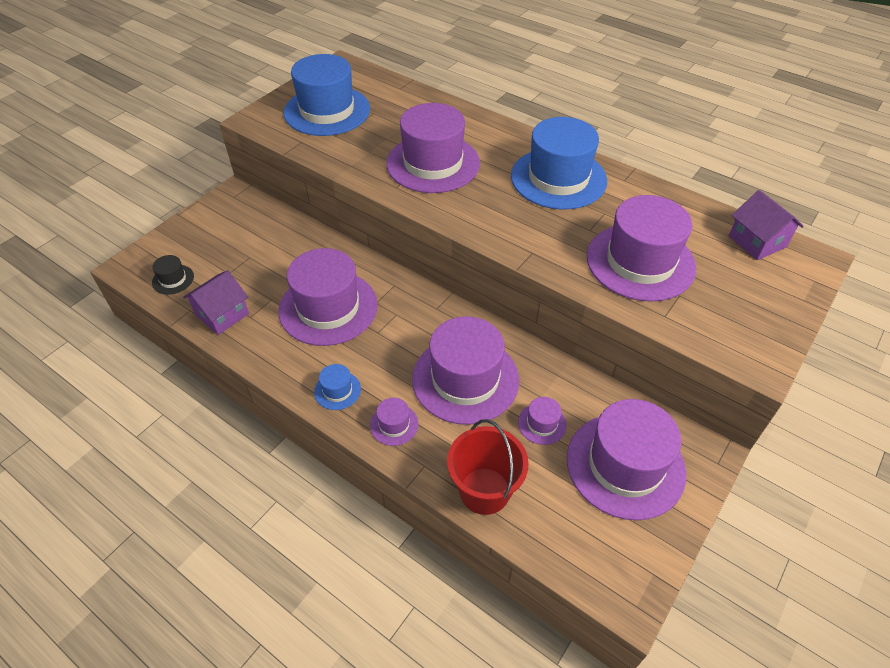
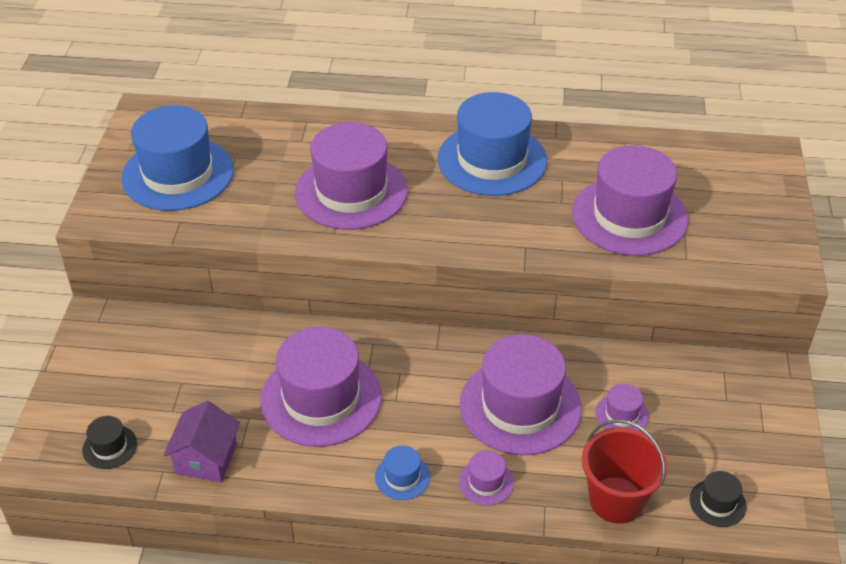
camera: 30 degrees left, 5 degrees down
(569, 538) = (717, 503): none -> black hat
(625, 465) = (718, 416): purple hat -> none
(757, 241) = (714, 155): purple house -> none

